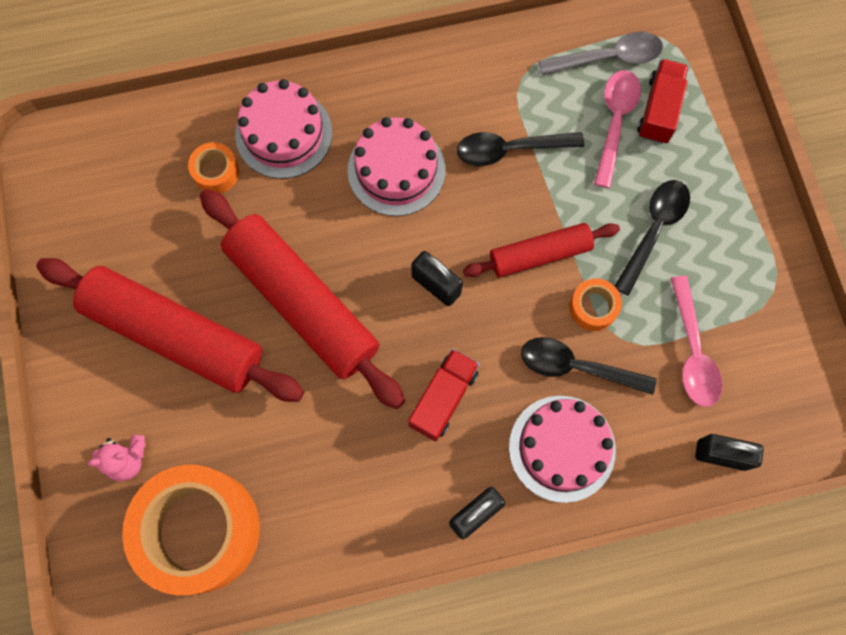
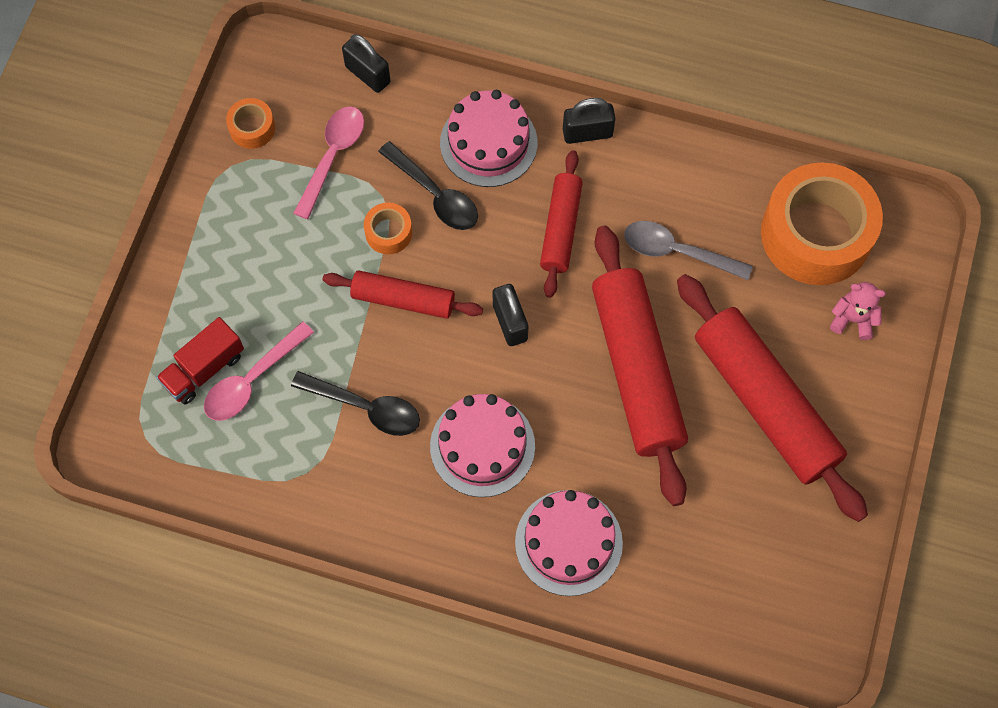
camera: 150 degrees left, 5 degrees down
(216, 172) = (654, 539): orange tape -> orange tape (252, 128)
(443, 398) = (560, 228): red truck -> red rolling pin
(608, 58) = (211, 446): grey spoon -> grey spoon (677, 252)
(653, 230) = (291, 266): black spoon -> none

